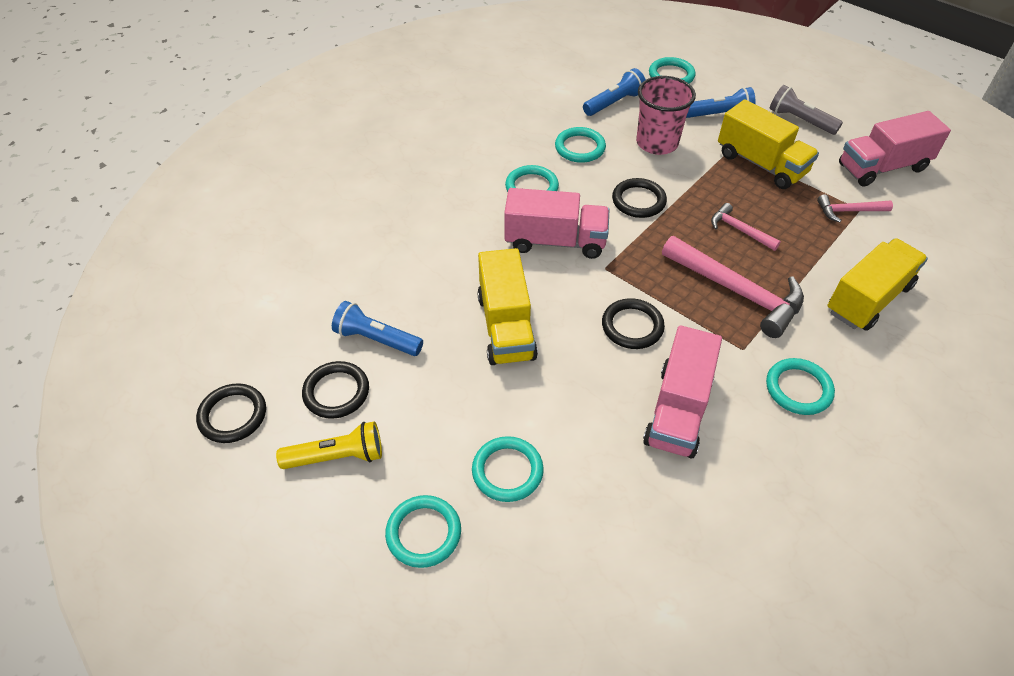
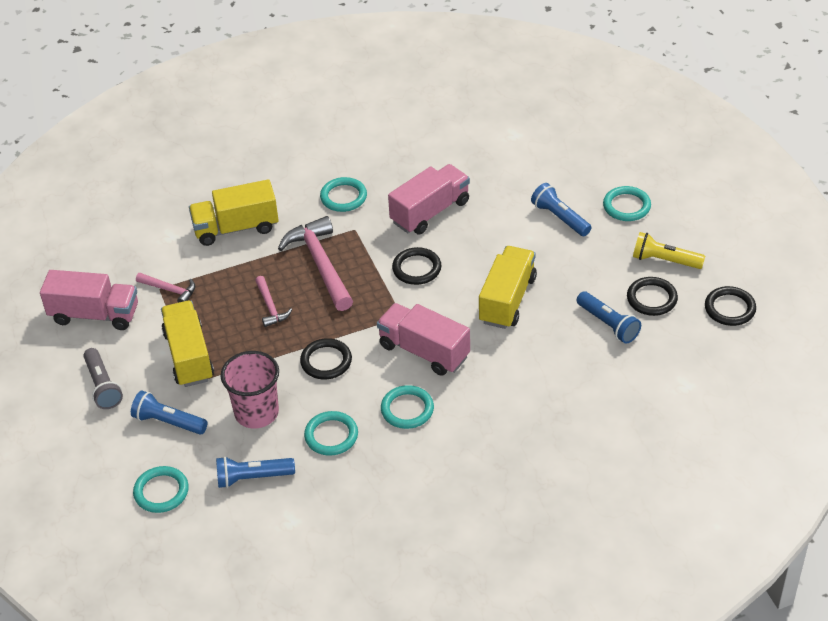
camera: 150 degrees left, 5 degrees down
(507, 471) = (560, 218): turquoise ring -> blue flashlight

